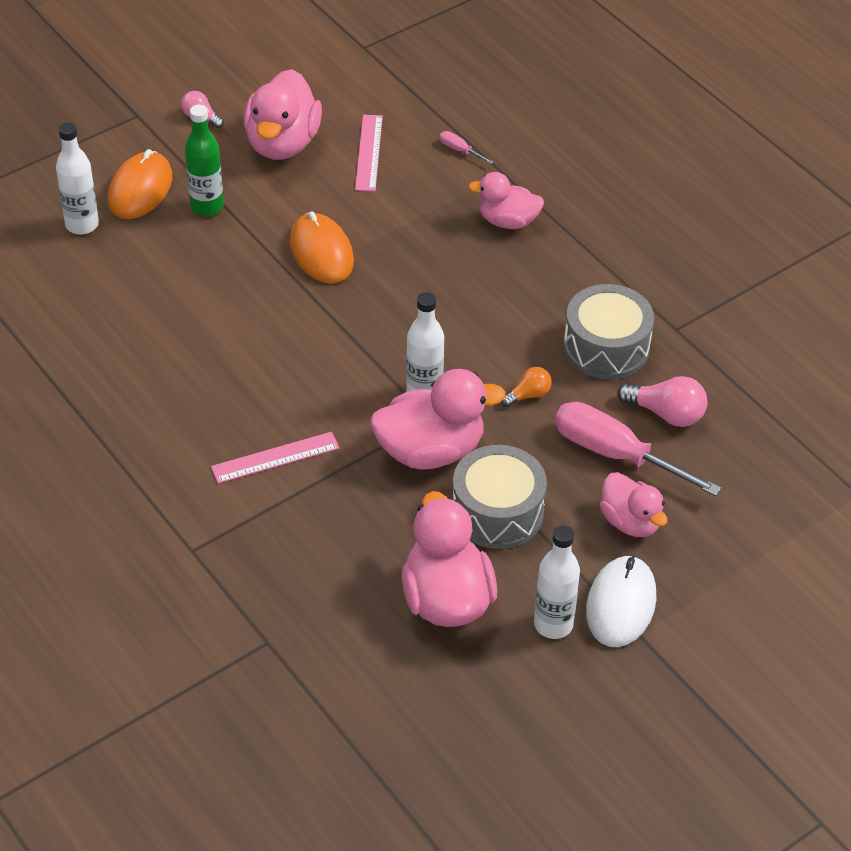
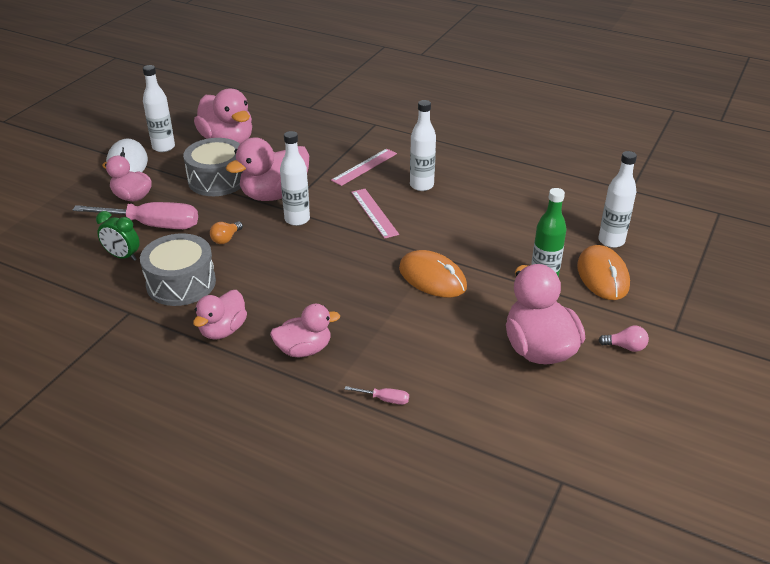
camera: 155 degrees right, 10 degrees down
(224, 391) = (421, 185): none -> white bottle
(369, 152) = (461, 367): pink ruler -> pink ruler (374, 213)
(580, 271) = (223, 330): none -> pink duck
(666, 414) = (123, 256): pink light bulb -> green clock

